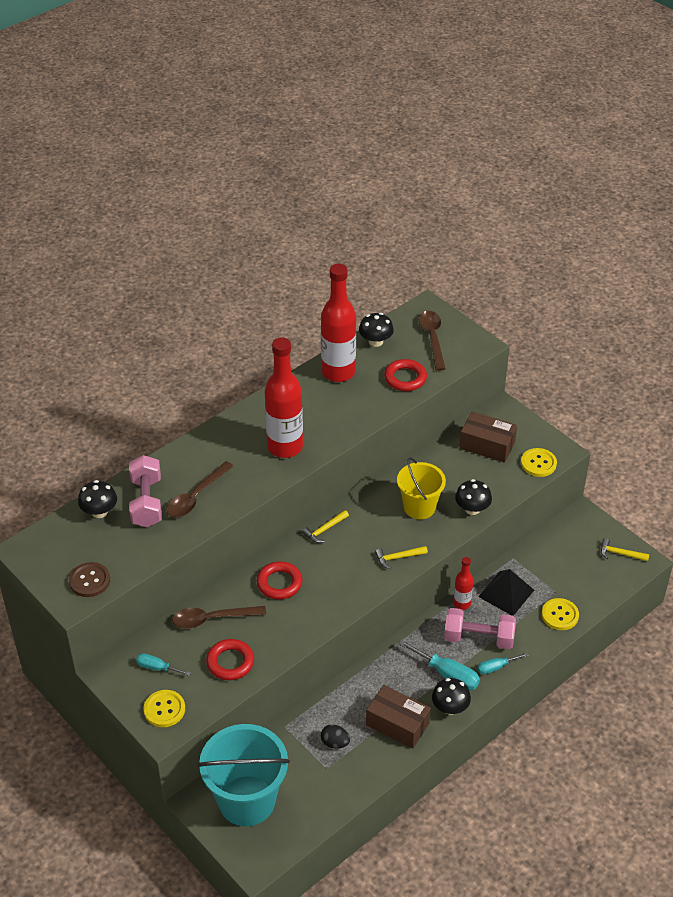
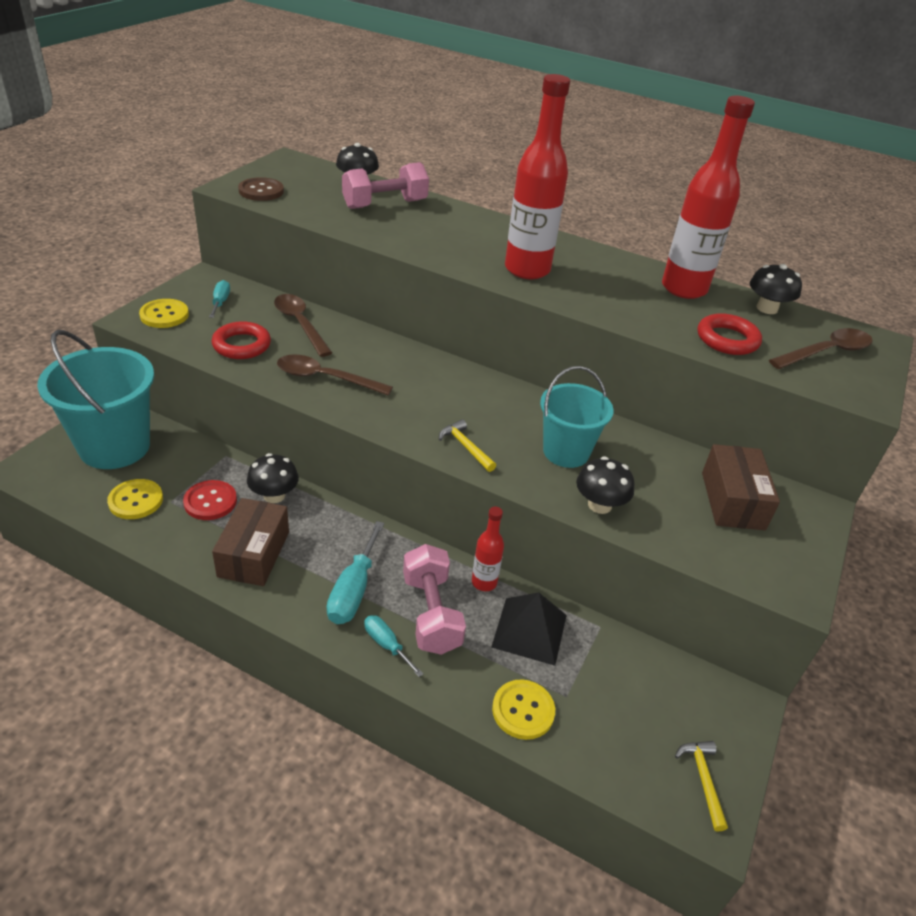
camera: 65 degrees right, 5 degrees down
(196, 497) = (410, 228): brown spoon -> brown spoon (325, 378)
(279, 583) = (373, 359): red ring -> none
(324, 530) = (475, 379): yellow hammer -> none
(335, 743) = (210, 501): black egg -> red button
(419, 507) = (566, 452): yellow bucket -> turquoise bucket
(450, 707) = (296, 604): black mushroom -> black mushroom (274, 495)
(538, 463) = (747, 566): yellow button -> yellow button (136, 500)

